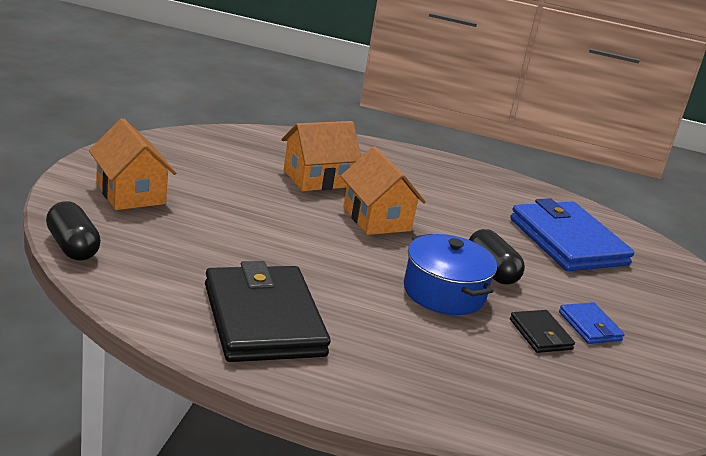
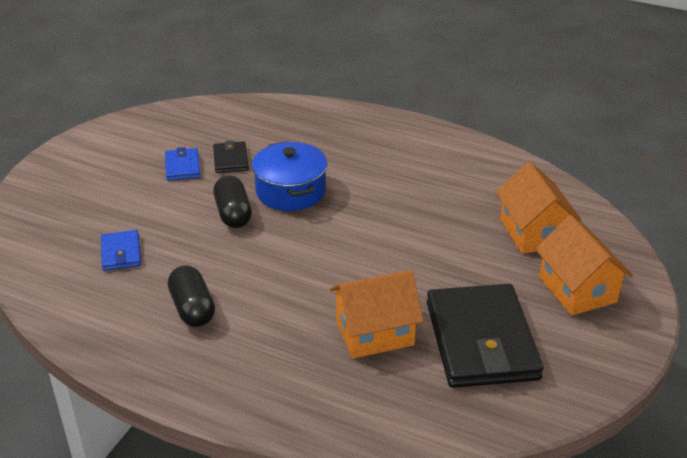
camera: 165 degrees left, 10 degrees up
(73, 247) = (601, 221): black capsule -> black capsule (192, 309)
(263, 320) = (442, 165): black wallet -> black wallet (481, 340)
(376, 219) = (321, 271): orange house -> orange house (533, 232)
(568, 242) = (121, 253): blue wallet -> blue wallet, size x0.46

